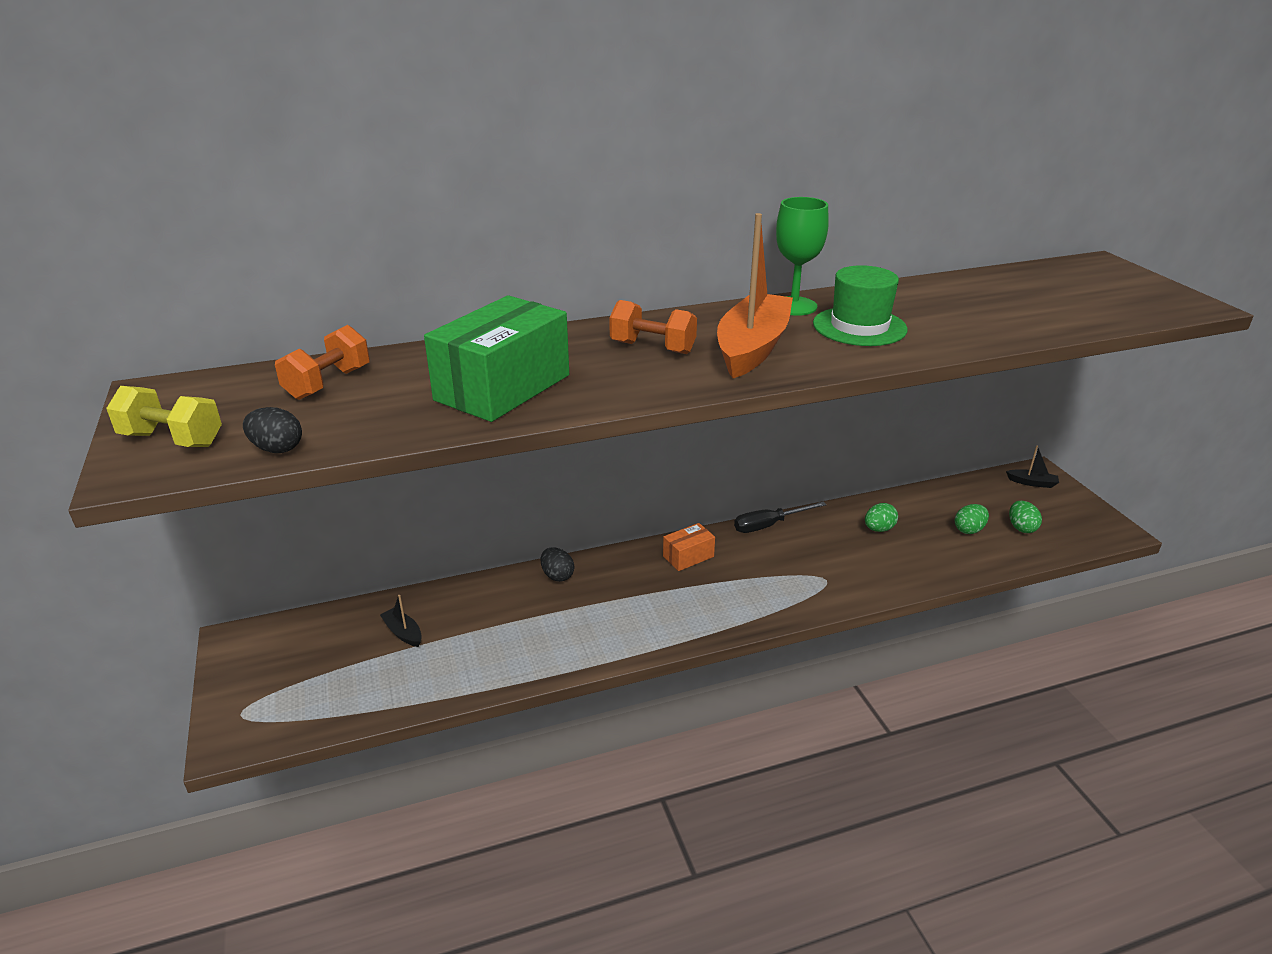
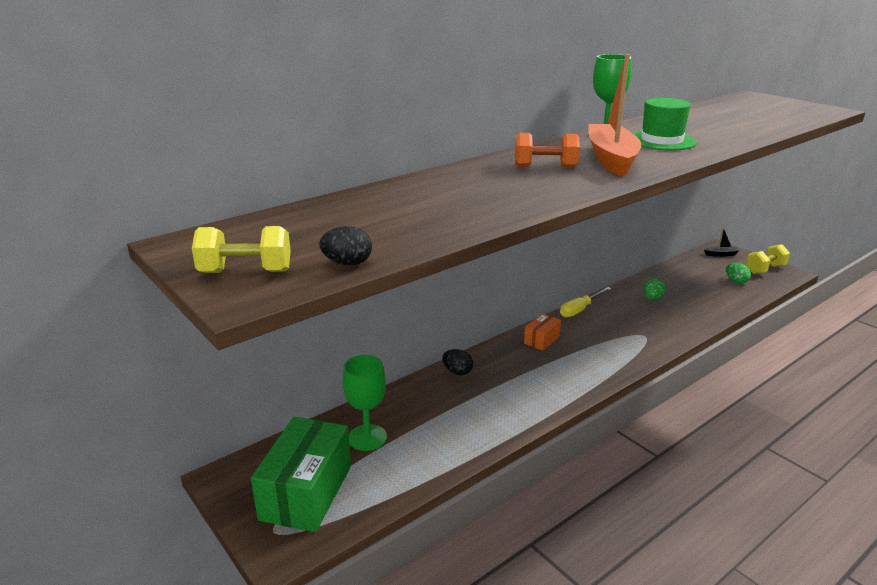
camera: 20 degrees left, 5 degrees down
(328, 383) = (329, 218): orange dumbbell -> none
(403, 633) = (367, 437): black boat -> green goblet
(502, 387) = (471, 202): green box -> green box (306, 492)
(769, 525) = (580, 309): black screwdriver -> yellow screwdriver
(969, 530) = (706, 288): green egg -> none
(1082, 518) = (765, 269): none -> yellow dumbbell

